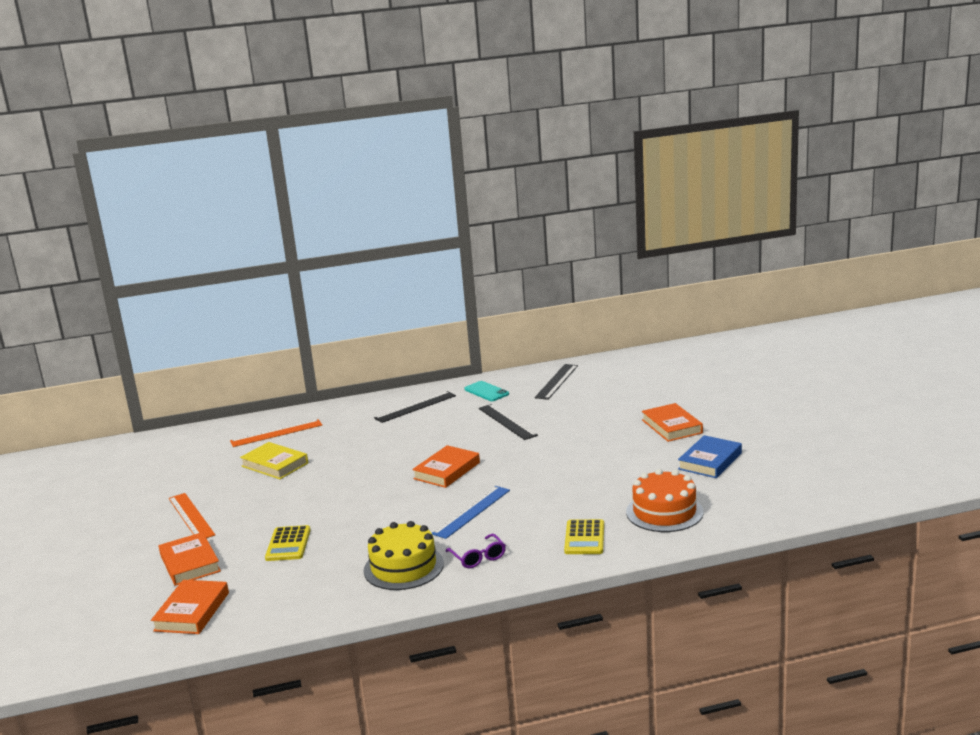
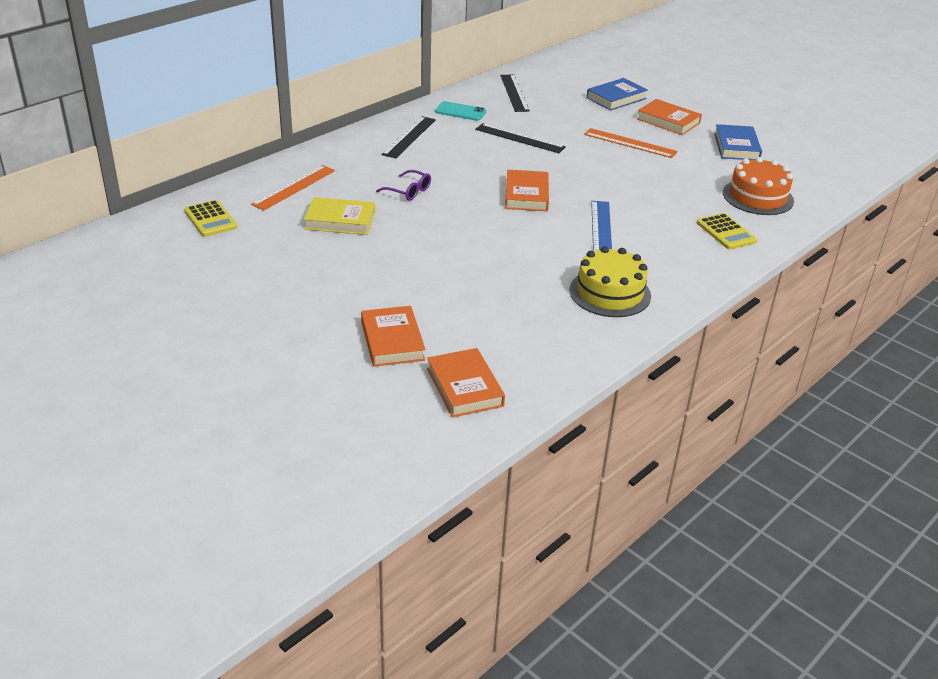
camera: 35 degrees left, 15 degrees up
(190, 563) = (392, 341): orange book -> orange book turned 45 degrees clockwise
(191, 516) = (322, 293): orange ruler -> orange ruler (630, 143)
(288, 544) = (469, 297): yellow calculator -> yellow calculator (210, 219)
(478, 557) = (662, 269): purple glasses -> purple glasses (408, 191)
(648, 398) = (616, 98): none -> blue book

